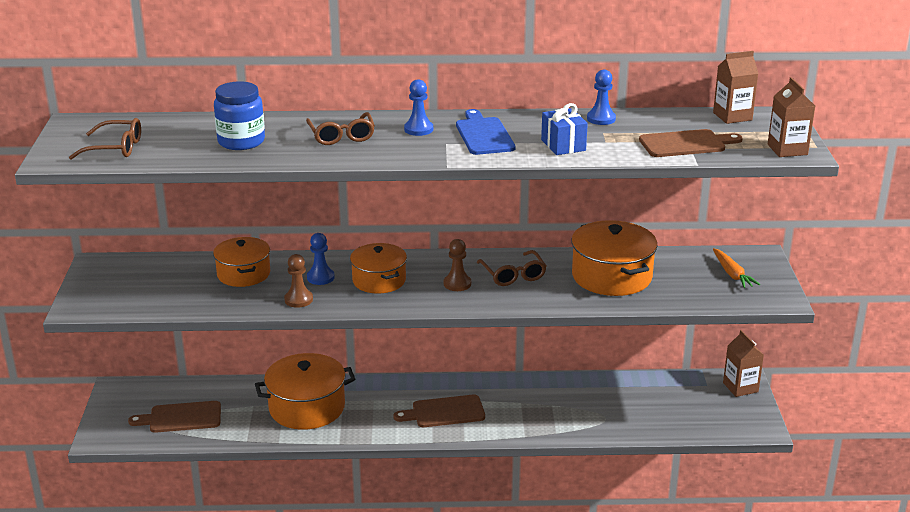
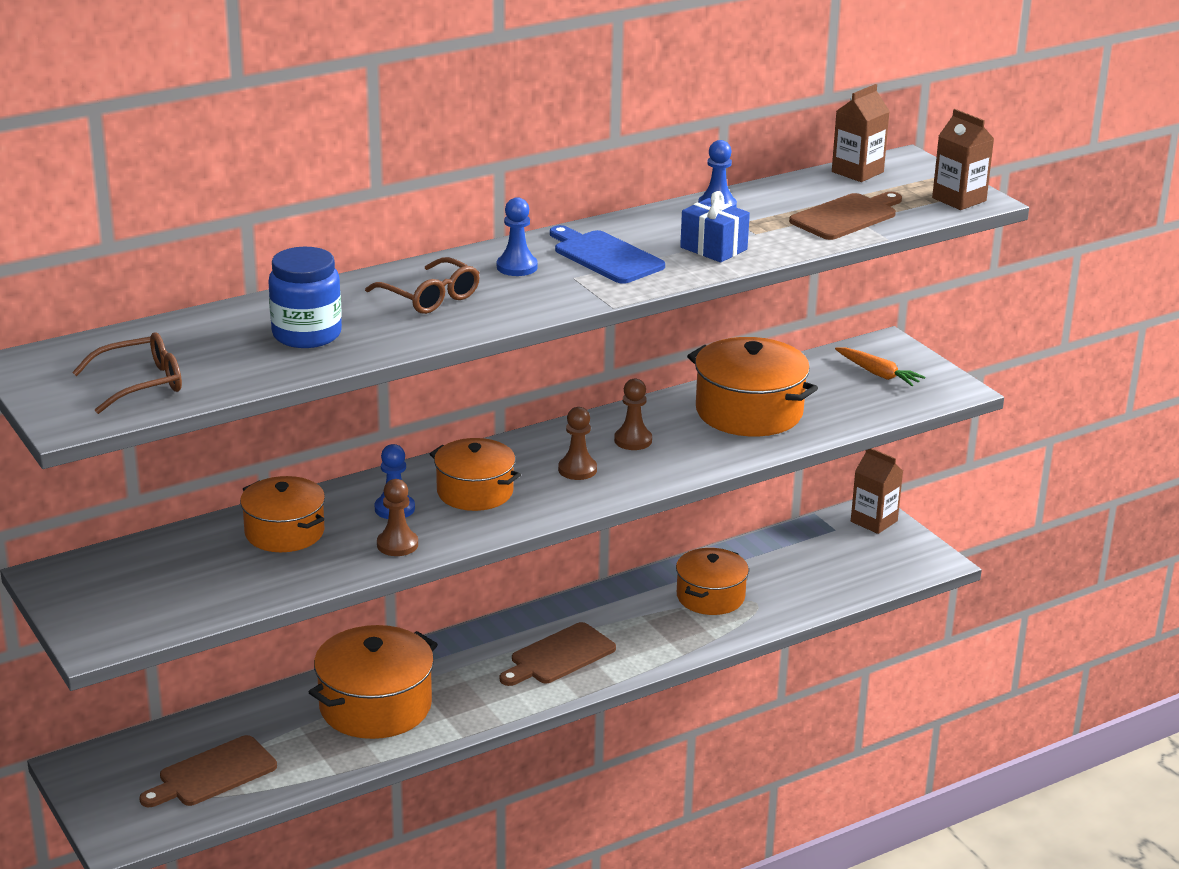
camera: 30 degrees left, 0 degrees up
(513, 275) = (633, 440): brown glasses -> brown pawn
(578, 404) = (710, 596): none -> orange pot

